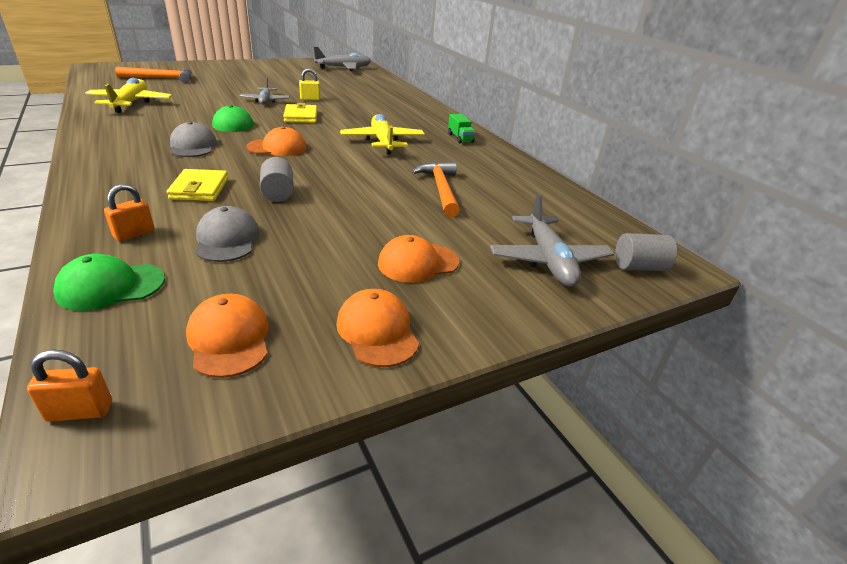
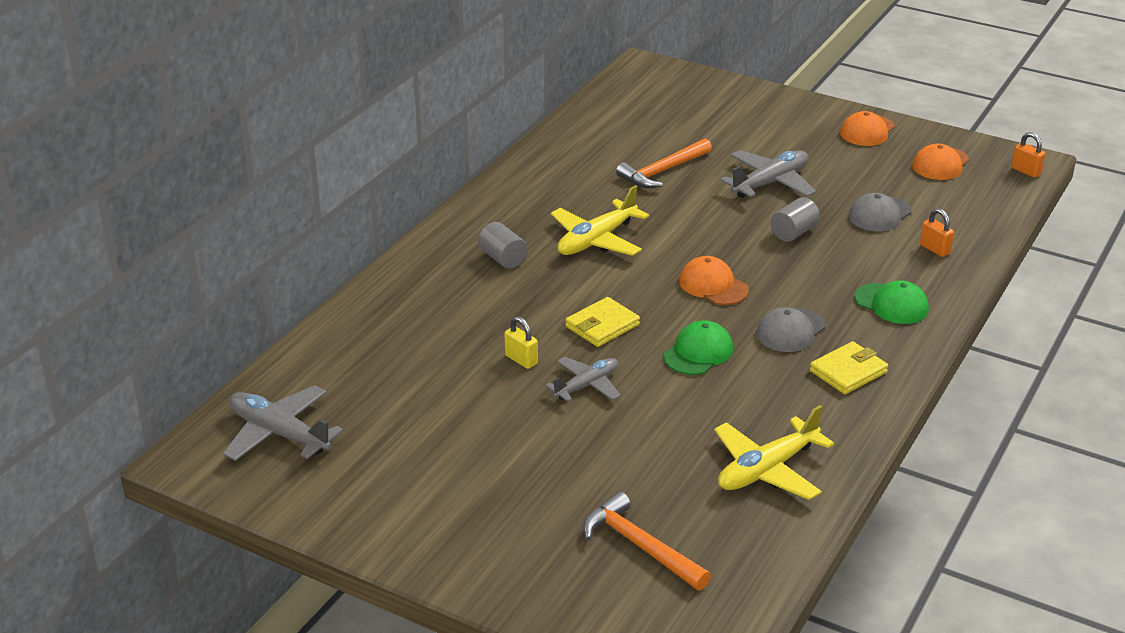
camera: 120 degrees left, 0 degrees up
(111, 286) = (976, 219): green cap -> green cap (891, 304)
(134, 234) = (935, 249): orange padlock -> orange padlock turned 45 degrees clockwise
(199, 189) = (848, 268): yellow wallet -> yellow wallet (848, 372)
(418, 263) = (787, 142): orange cap -> none
(460, 138) = (508, 204): green truck -> none
(548, 260) = (708, 104): grey plane -> grey plane (770, 183)
(639, 267) = (666, 76): grey cylinder -> grey cylinder (503, 258)

